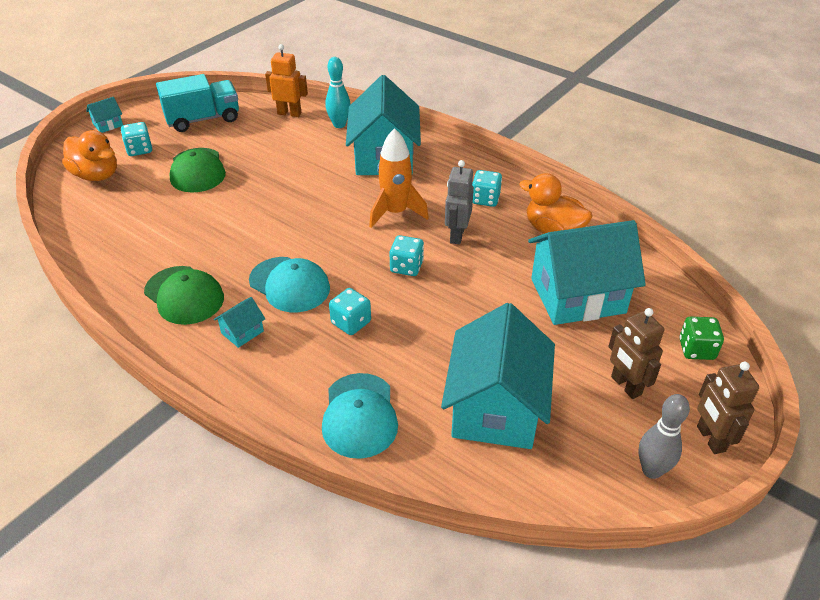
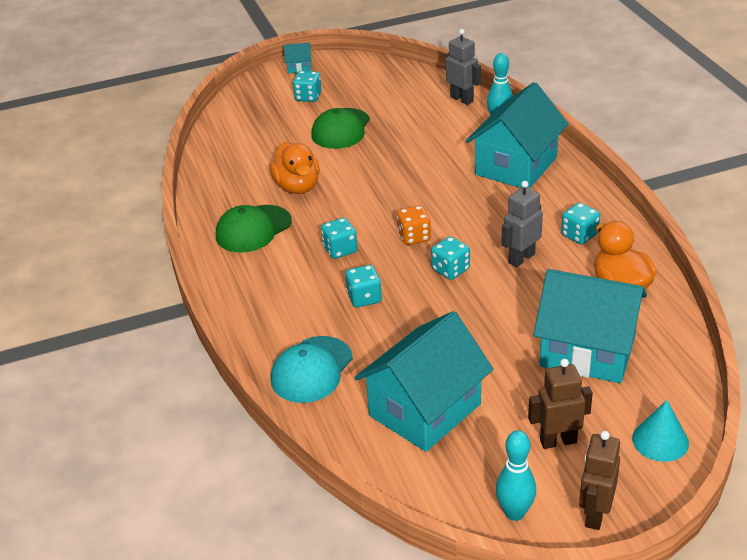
camera: 35 degrees right, 5 degrees down
(96, 175) = (259, 109): orange duck -> orange duck (297, 187)
(184, 295) = (253, 229): green cap -> green cap turned 60 degrees clockwise
(203, 119) = (381, 84): turquoise truck -> none
(242, 332) = (274, 273): turquoise house -> none
(289, 113) = (462, 99): orange robot -> grey robot
(289, 285) = (340, 250): turquoise cap -> turquoise dice
(349, 248) = (414, 237): none -> orange dice
(395, 212) = (482, 220): orange rocket -> none
(625, 386) = (558, 441): brown robot -> brown robot turned 75 degrees clockwise
(651, 470) = (514, 513): grey bowling pin -> turquoise bowling pin
(696, 349) = (660, 440): green dice -> turquoise cone

